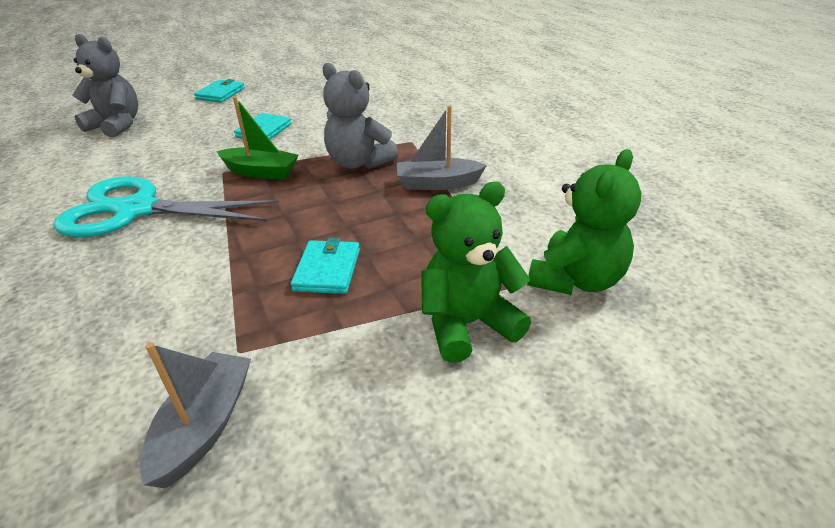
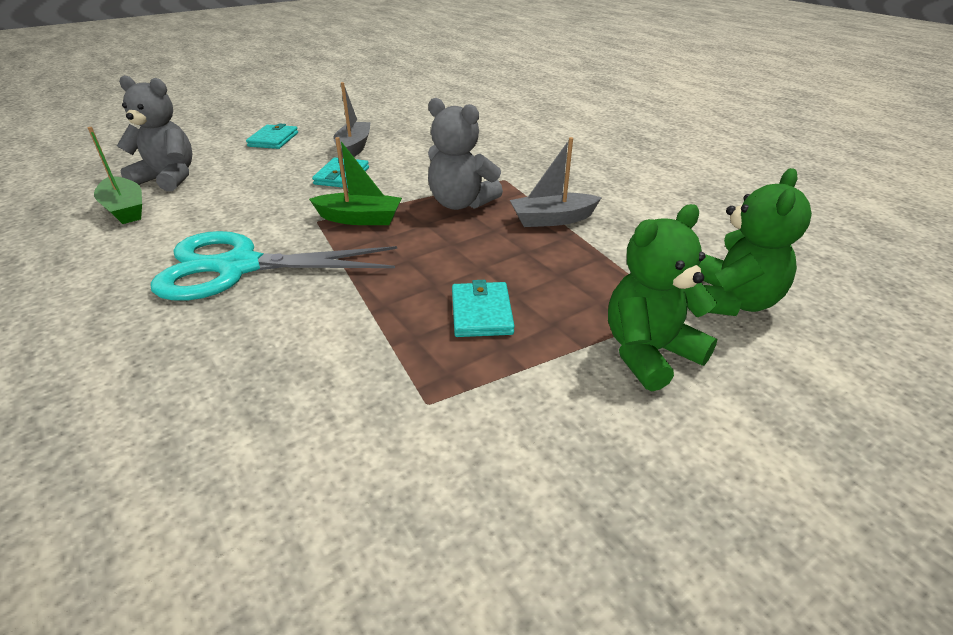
camera: 10 degrees left, 0 degrees up
(69, 152) = (125, 209): none -> green boat
(205, 426) = (429, 482): grey boat -> grey boat (354, 148)

